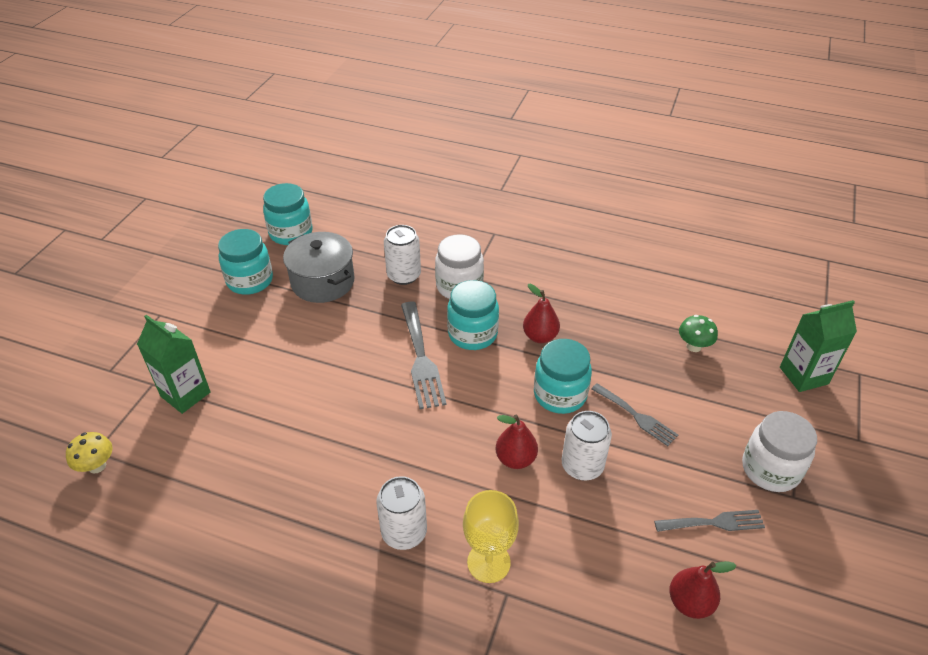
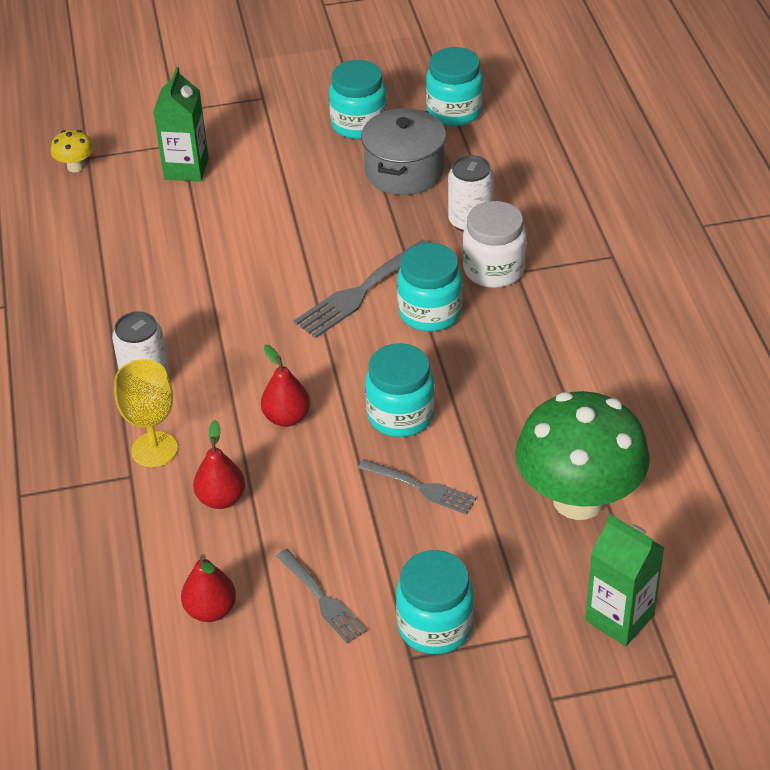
camera: 60 degrees right, 0 degrees up
(540, 336) = (474, 365): red pear -> red pear (221, 499)
(582, 466) = (317, 470): white can -> none
(636, 416) = (421, 487): grey fork -> grey fork turned 75 degrees counterclockwise
(693, 346) = (578, 499): green mushroom -> green mushroom, size x2.47
(770, 469) = (435, 626): white jar -> turquoise jar

